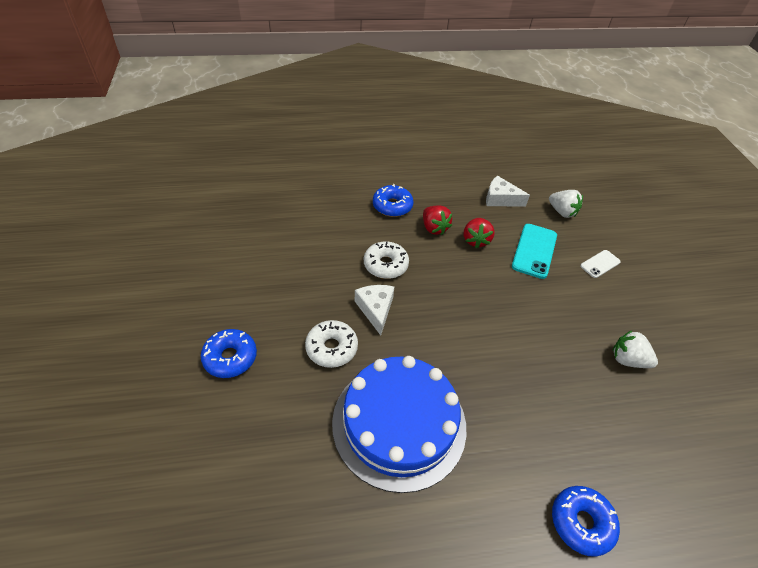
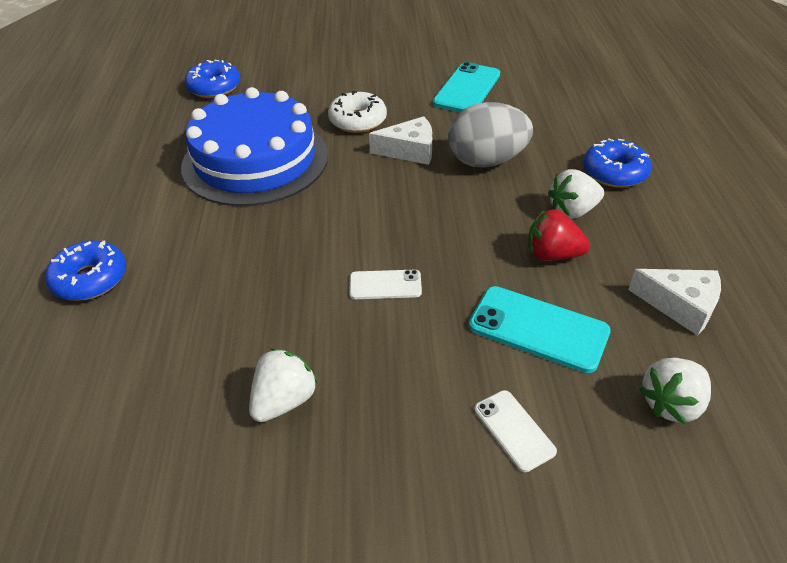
camera: 100 degrees right, 5 degrees down
(230, 357) = (356, 67): blue donut -> blue donut (214, 87)
(282, 273) = (467, 89): none -> turquoise phone
(385, 265) = (486, 161): white donut -> grey egg
(434, 228) = (572, 211): red strawberry -> white strawberry
(500, 199) = (680, 305): white cheese -> white cheese turned 90 degrees clockwise
(524, 317) = (385, 285): none -> white phone

